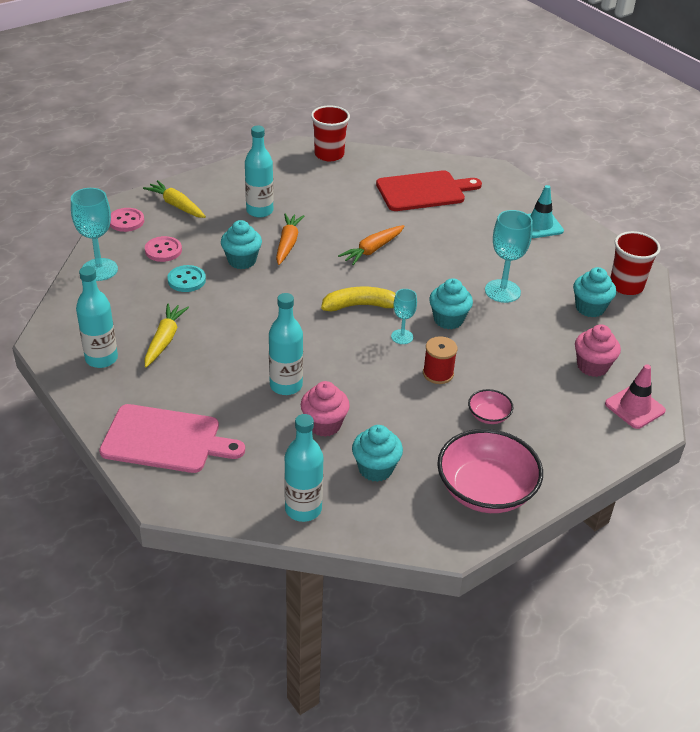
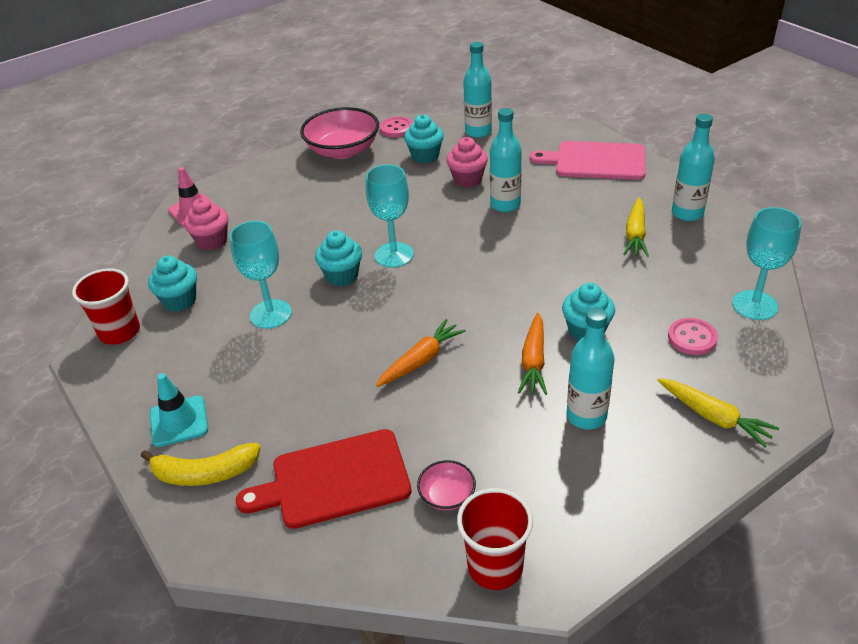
camera: 175 degrees left, 0 degrees up
(126, 221) = (769, 382): pink button -> pink button (396, 128)
(186, 280) = (643, 300): turquoise button -> none
(361, 306) = (435, 284): yellow banana -> yellow banana (204, 473)
(402, 337) = (394, 255): turquoise goblet -> turquoise goblet, size x1.71
(438, 373) = (363, 224): red spool -> none
(488, 415) = (326, 196): pink bowl -> pink bowl (447, 495)

